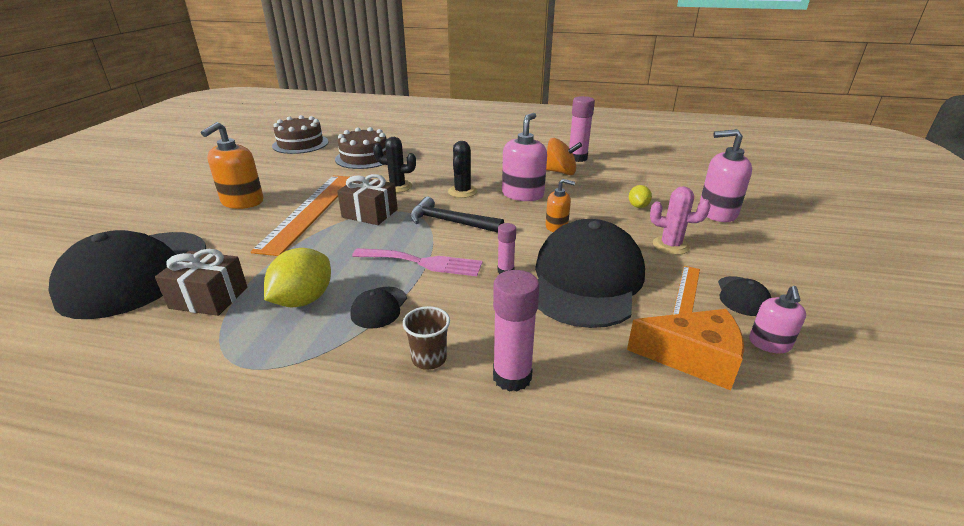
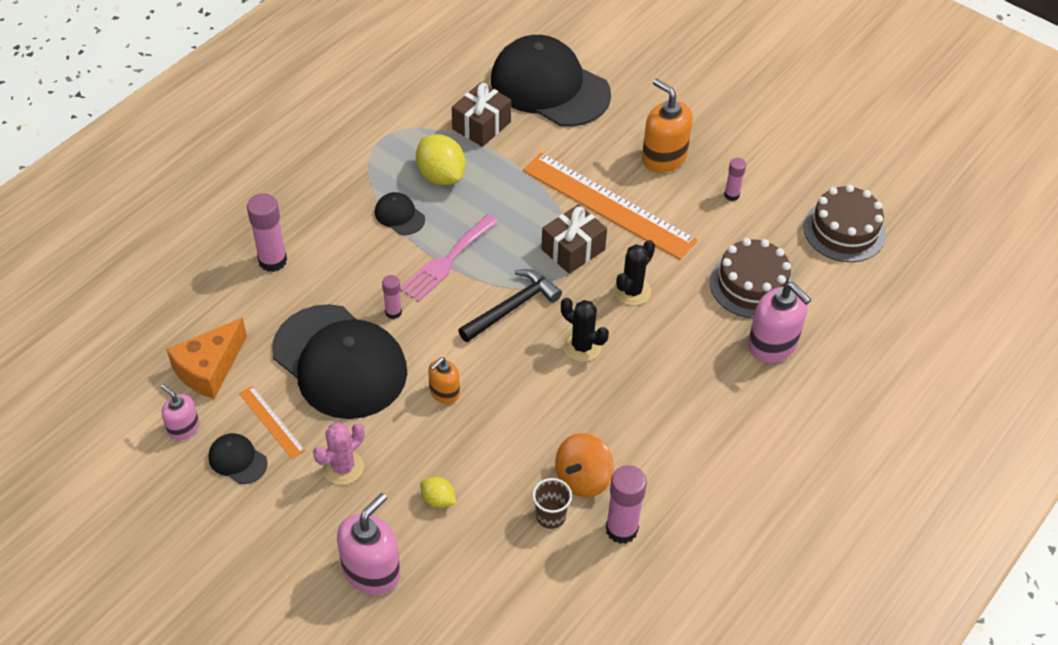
camera: 115 degrees right, 20 degrees up
(279, 174) = (731, 195): none -> pink glue stick
(429, 358) = (321, 226): brown cup -> brown cup (550, 516)
(522, 194) = (539, 401): pink soap dispenser -> pink soap dispenser (772, 345)

